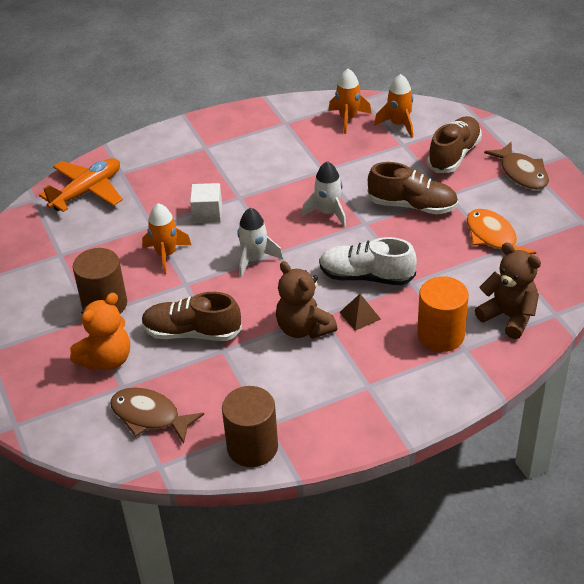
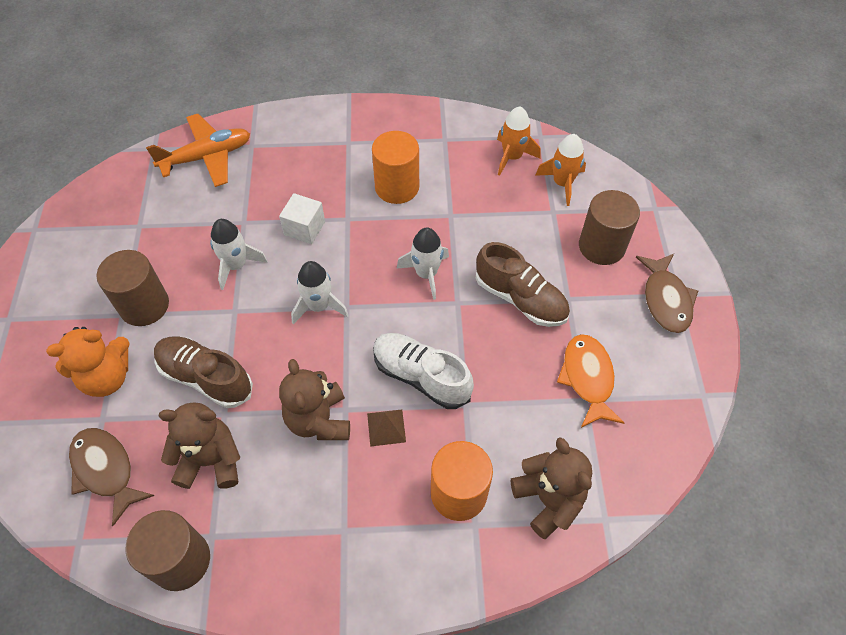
camera: 20 degrees right, 15 degrees up
(166, 255) = (236, 265): orange rocket -> white rocket
(233, 381) = (211, 460): none -> brown teddy bear
(266, 165) = (397, 187): none -> orange cylinder
(454, 155) = (601, 246): brown shoe -> brown cylinder

